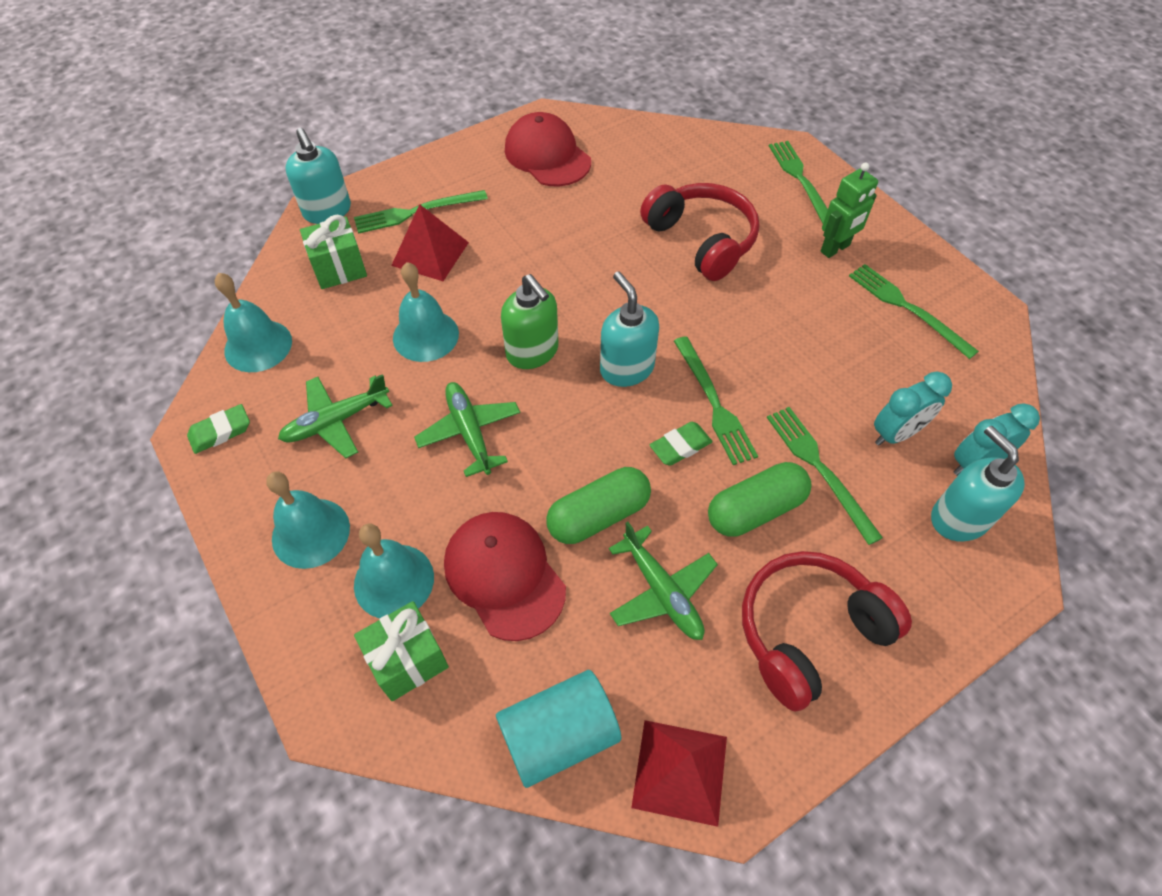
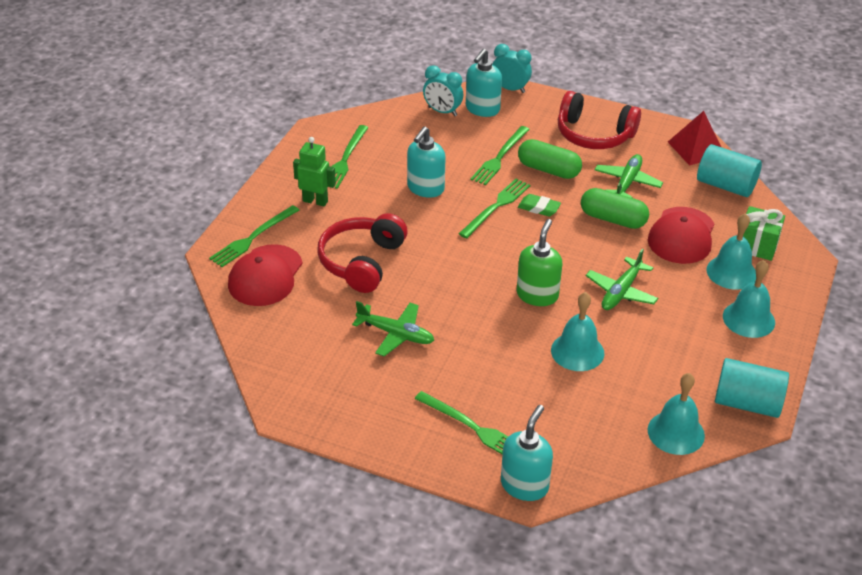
camera: 125 degrees left, 15 degrees down
(220, 432) = (747, 403): green eraser -> turquoise cylinder
(336, 421) = (680, 353): green plane -> green plane (396, 334)
(339, 269) = (571, 436): green gift -> none
(430, 254) = (507, 393): red pyramid -> none
(547, 155) = (337, 385): red cap -> red cap (265, 276)
(626, 368) = (507, 250): turquoise soap dispenser -> turquoise soap dispenser (425, 188)
(896, 434) = (449, 139): turquoise clock -> turquoise clock (510, 89)

